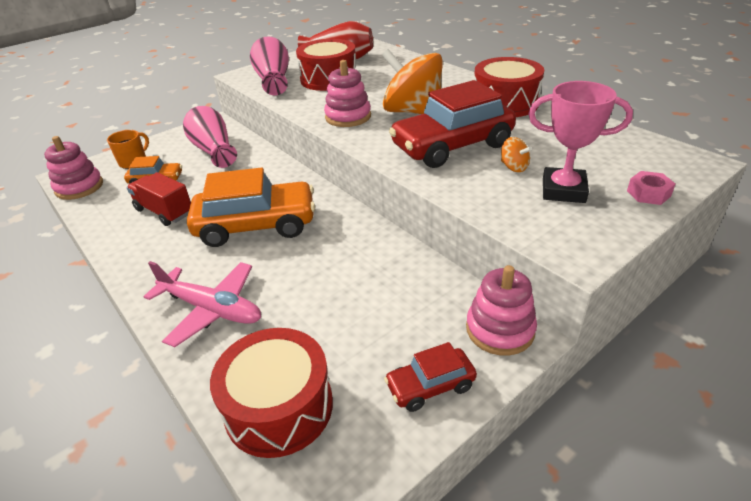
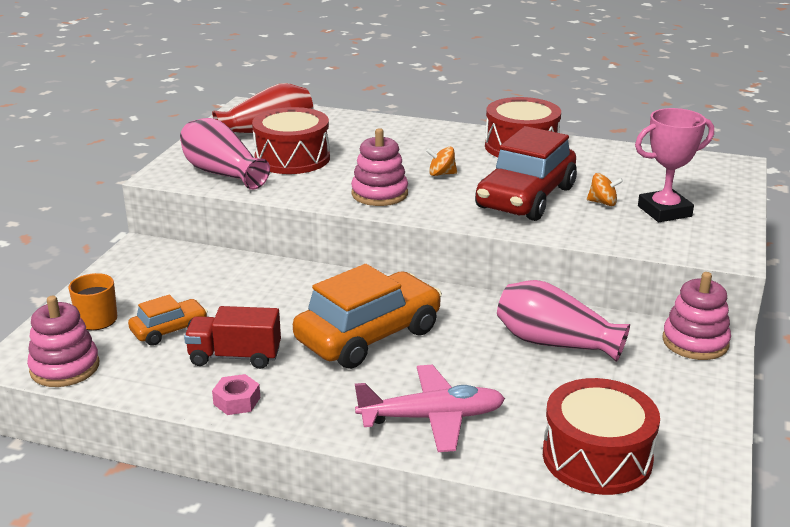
camera: 35 degrees left, 10 degrees down
(213, 150) = (194, 278): pink vase -> pink vase (555, 343)
(412, 111) = (441, 174): orange spinning top -> orange spinning top, size x0.41
(430, 386) = (691, 397): red car -> none
(648, 193) = (727, 197): pink nut -> pink nut (237, 401)

